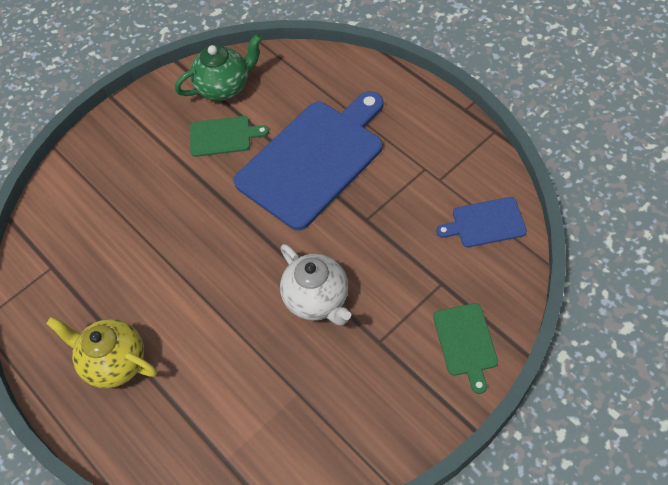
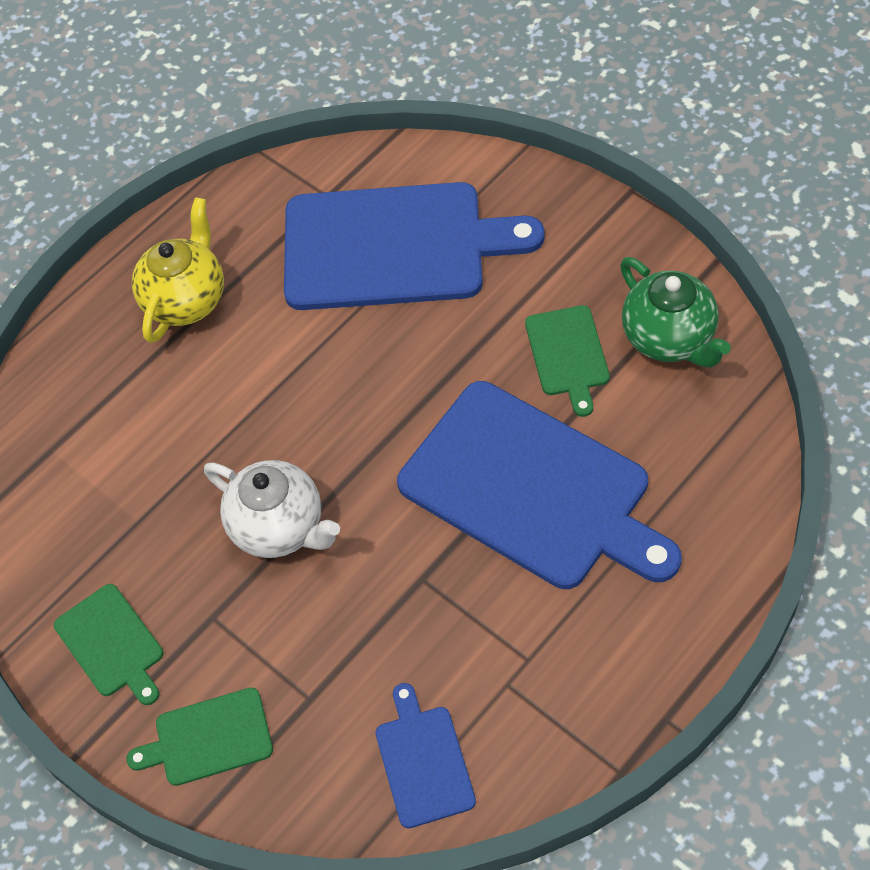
camera: 85 degrees right, 0 degrees up
(110, 226) = (393, 246): none -> blue cutting board
(317, 299) = (279, 527): white teapot -> white teapot turned 105 degrees counterclockwise
(392, 407) = (111, 643): none -> green cutting board

